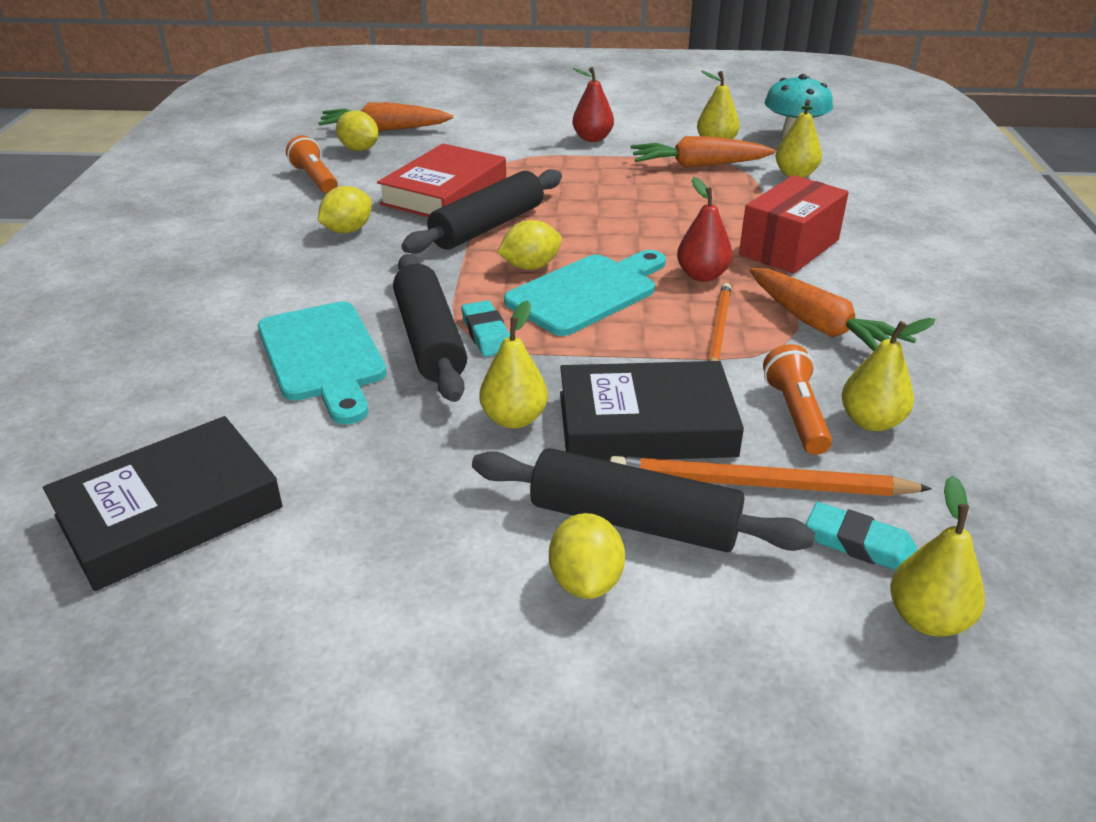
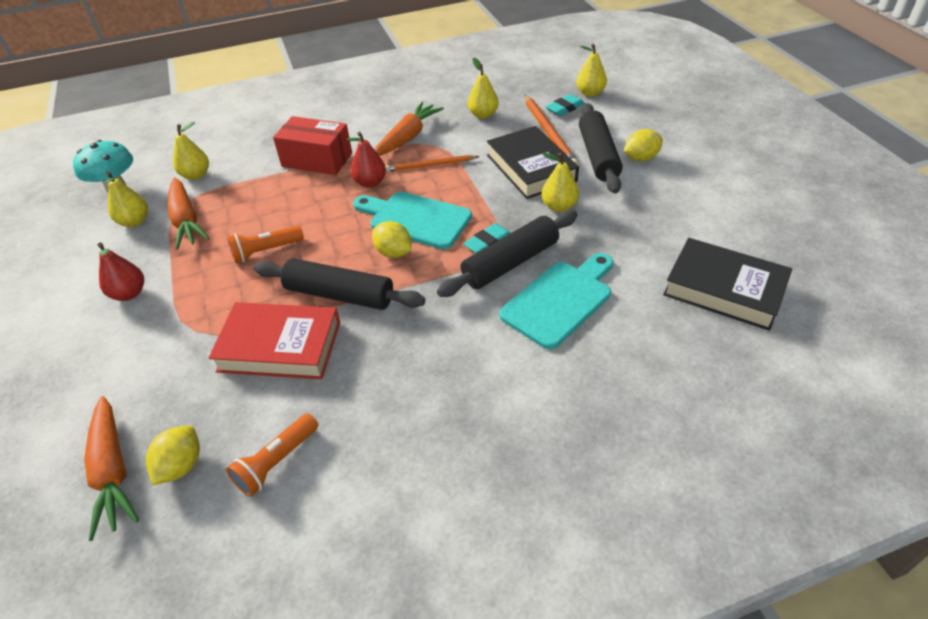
camera: 110 degrees left, 10 degrees up
(347, 230) = (381, 376): yellow lemon -> none
(796, 414) = (492, 132): orange flashlight -> orange flashlight (266, 251)
(859, 544) = (564, 108): turquoise eraser -> turquoise eraser turned 45 degrees clockwise

